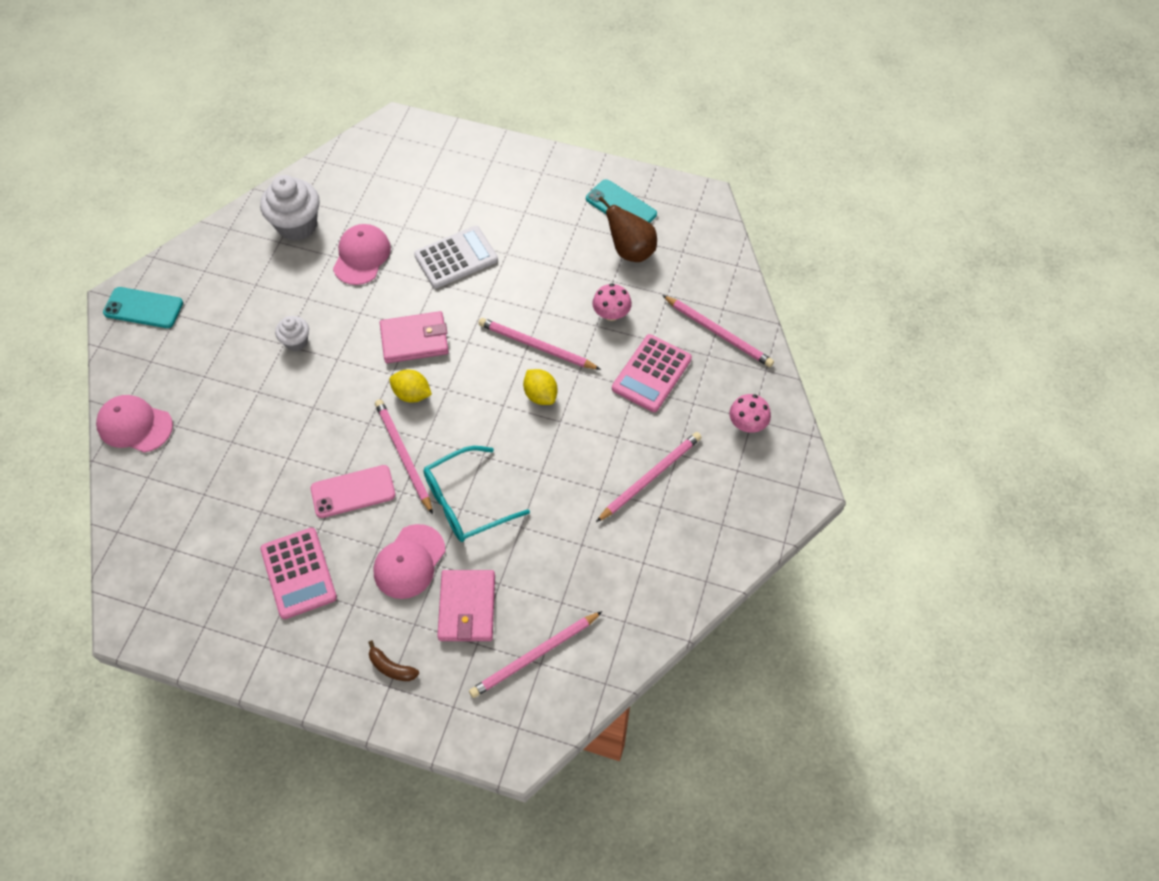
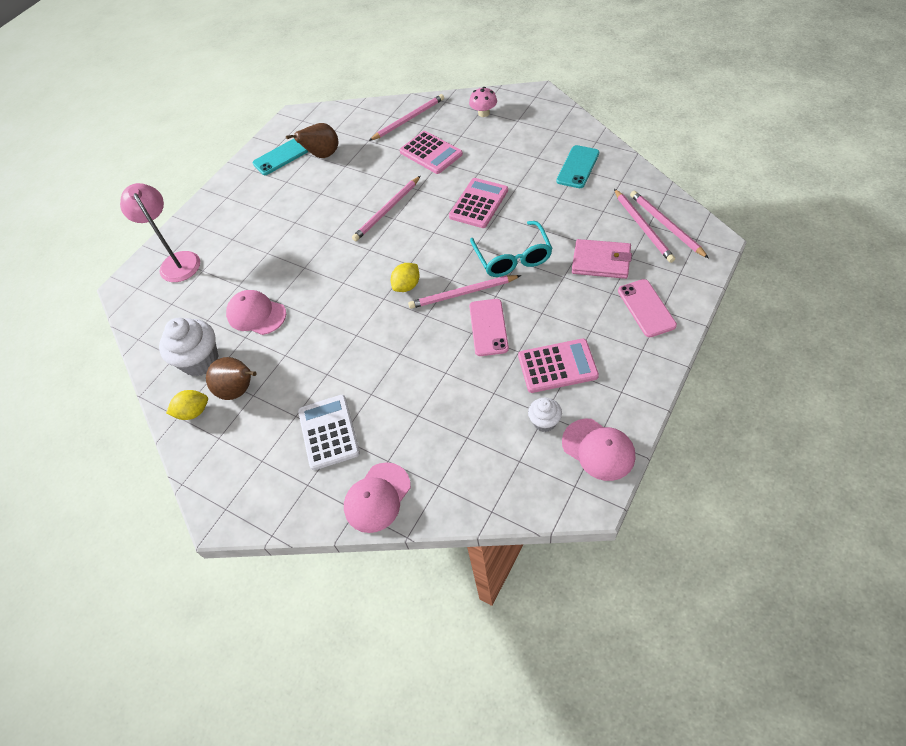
camera: 70 degrees left, 5 degrees down
(143, 308) = (241, 492): turquoise phone -> turquoise phone (578, 167)
(261, 271) = (239, 390): none -> brown pear
(296, 341) = (327, 364): white cupcake -> white cupcake (544, 422)
(391, 667) = (646, 308): brown banana -> pink phone
(409, 562) = (558, 293): pink cap -> pink cap (598, 449)
(414, 340) = (355, 282): pink wallet -> none
(435, 158) = (177, 261): none -> pink lamp
(456, 258) = (285, 252): white calculator -> white calculator (329, 432)
(540, 395) = (431, 211): yellow lemon -> yellow lemon (193, 412)
(559, 448) = (478, 203): none -> pink calculator
(611, 314) = (373, 169): pink mushroom -> none
(650, 477) = (513, 160): pink pencil -> pink pencil (666, 225)

